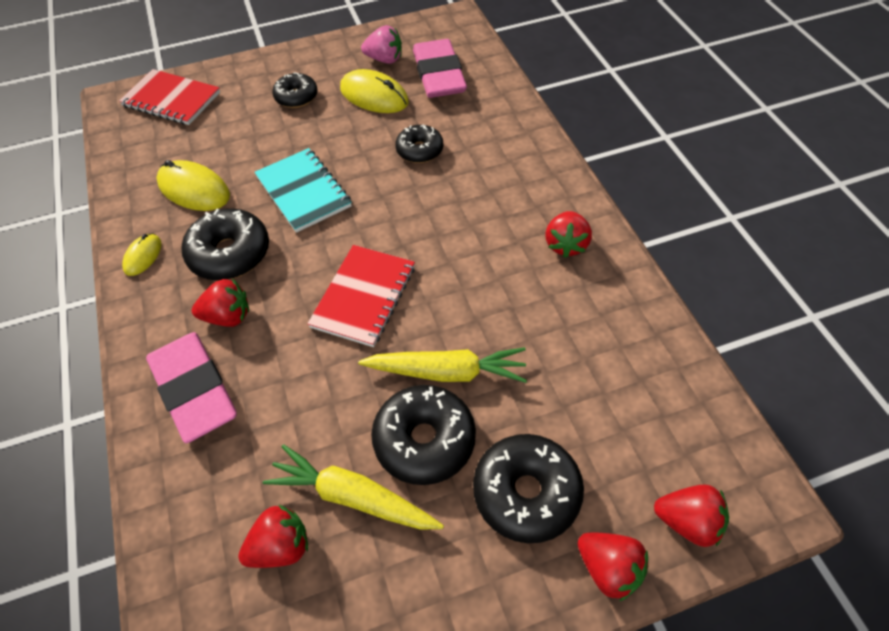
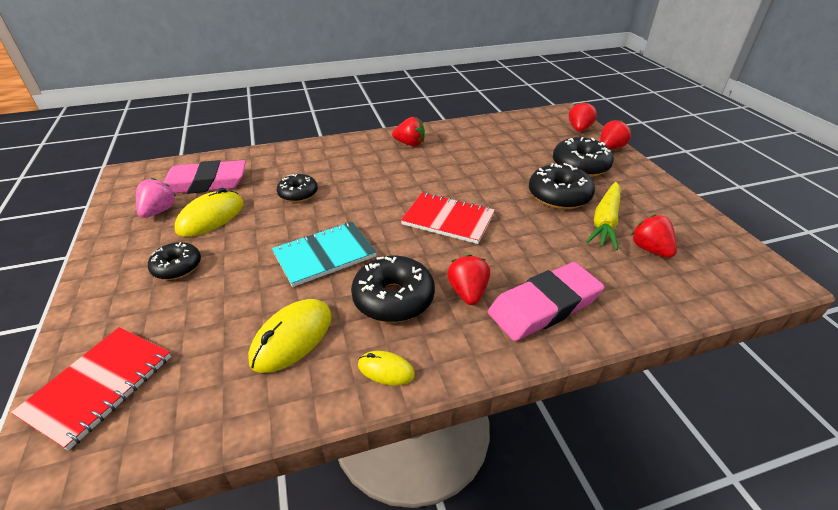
camera: 90 degrees left, 15 degrees down
(447, 372) = (509, 187): yellow carrot -> none

